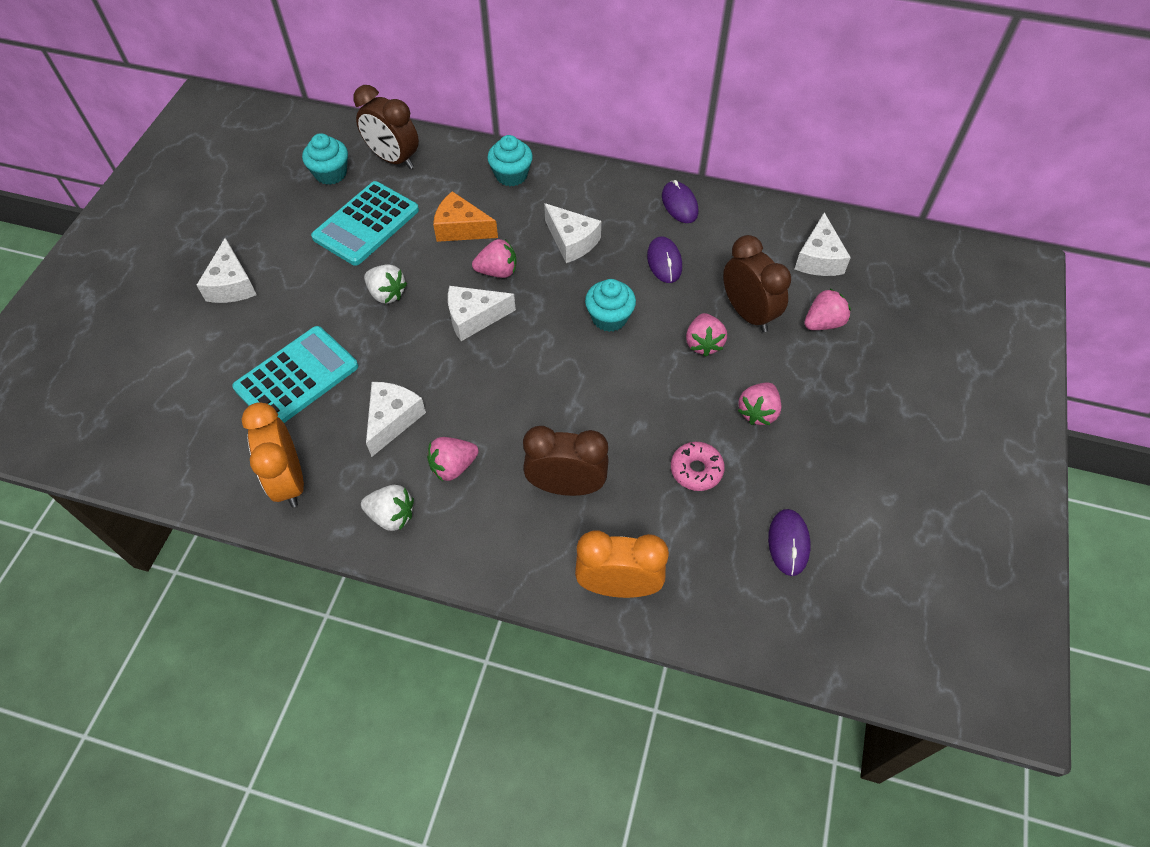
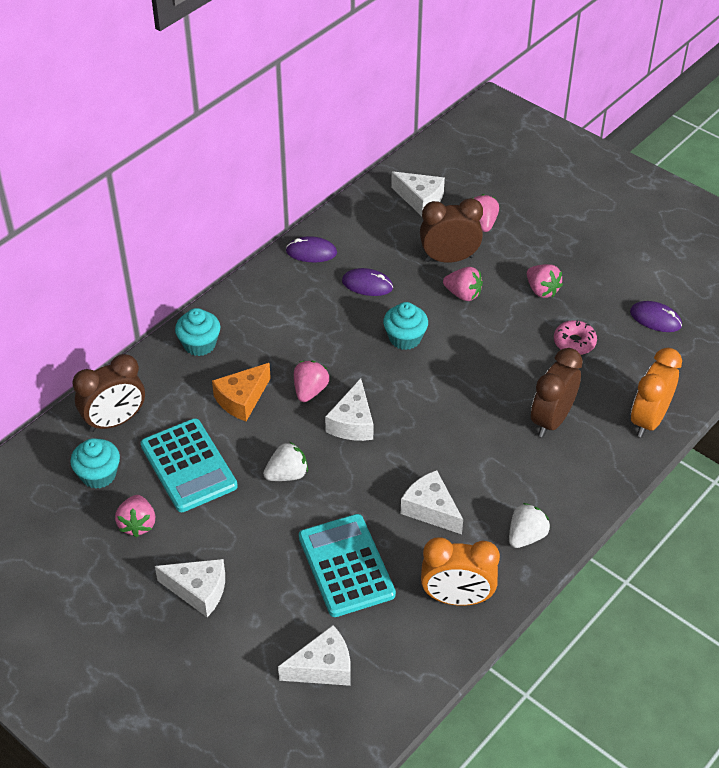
camera: 65 degrees left, 10 degrees down
(453, 466) = (499, 483): pink strawberry -> pink strawberry (137, 524)
(572, 241) = (307, 332): white cheese -> white cheese (323, 667)

